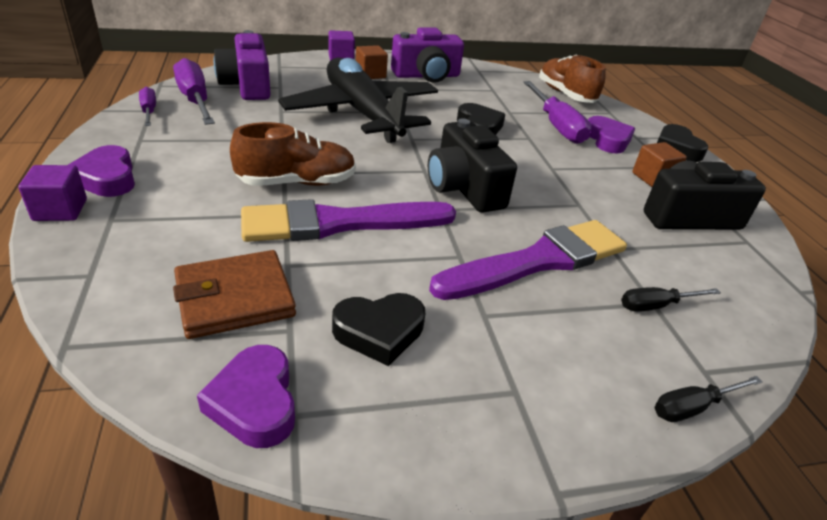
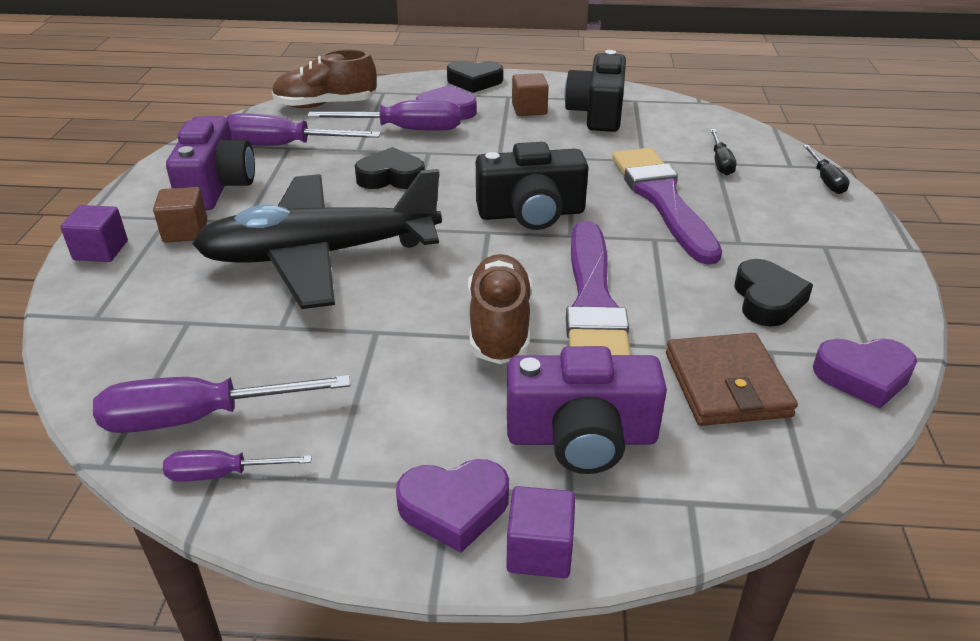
camera: 70 degrees left, 0 degrees up
(247, 86) = (165, 356): purple camera -> purple camera (581, 437)
(492, 88) = (283, 146): none -> purple screwdriver

